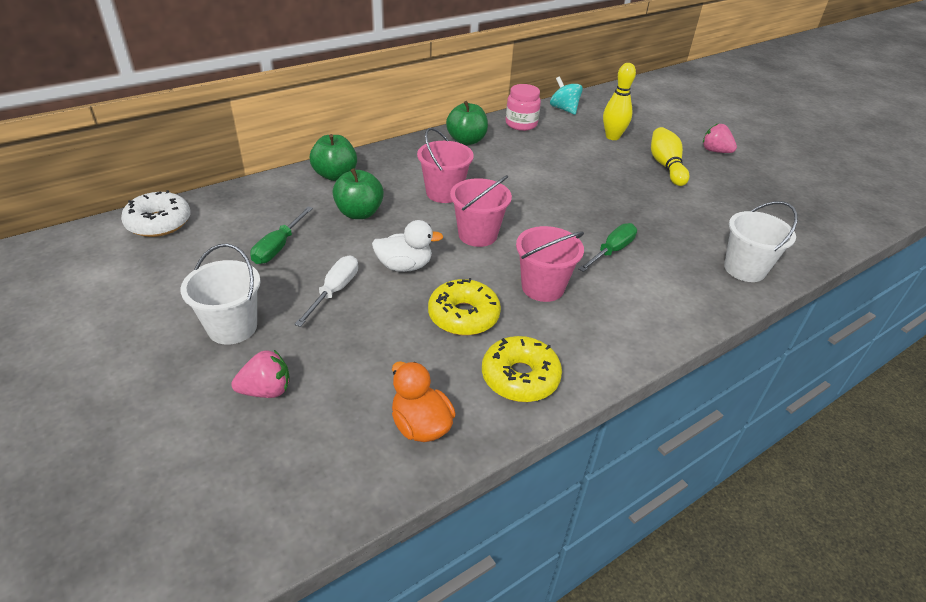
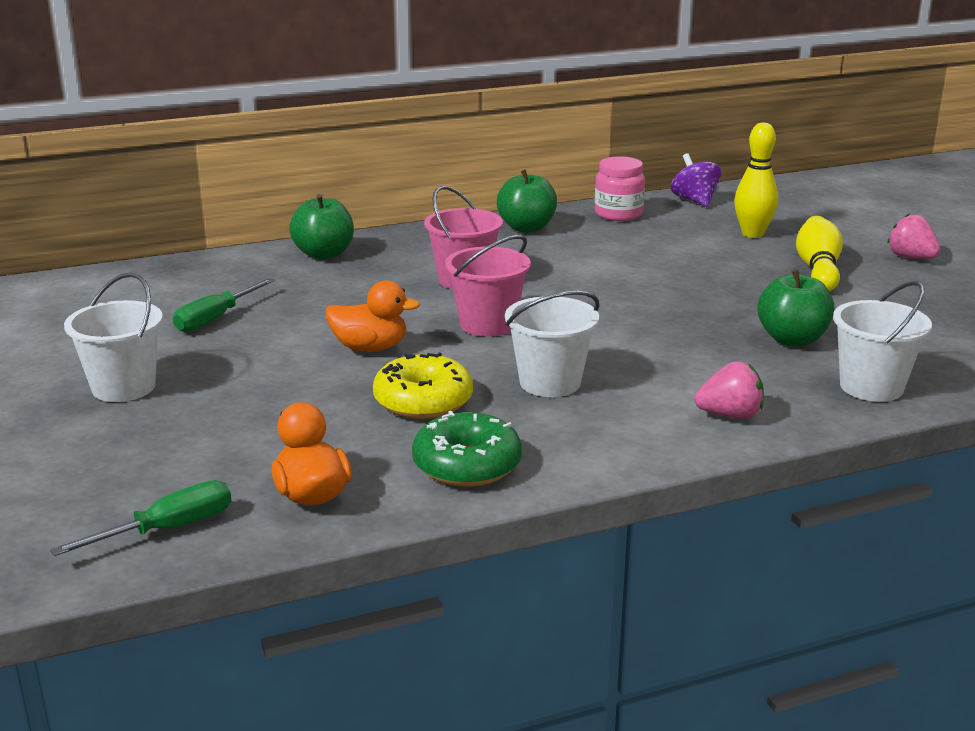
camera: 15 degrees right, 15 degrees down
(159, 223) = (79, 287): white donut -> none
(266, 390) = (137, 446): pink strawberry -> pink strawberry (730, 415)
(334, 291) = (266, 364): white screwdriver -> none
(359, 213) = (337, 293): green apple -> green apple (792, 339)
(404, 266) = (370, 348): white duck -> orange duck
(520, 377) = (467, 465): yellow donut -> green donut
(542, 287) = (550, 382): pink bucket -> white bucket
(564, 109) = (694, 201): turquoise spinning top -> purple spinning top
(611, 251) = (674, 354): green screwdriver -> green screwdriver (168, 529)

